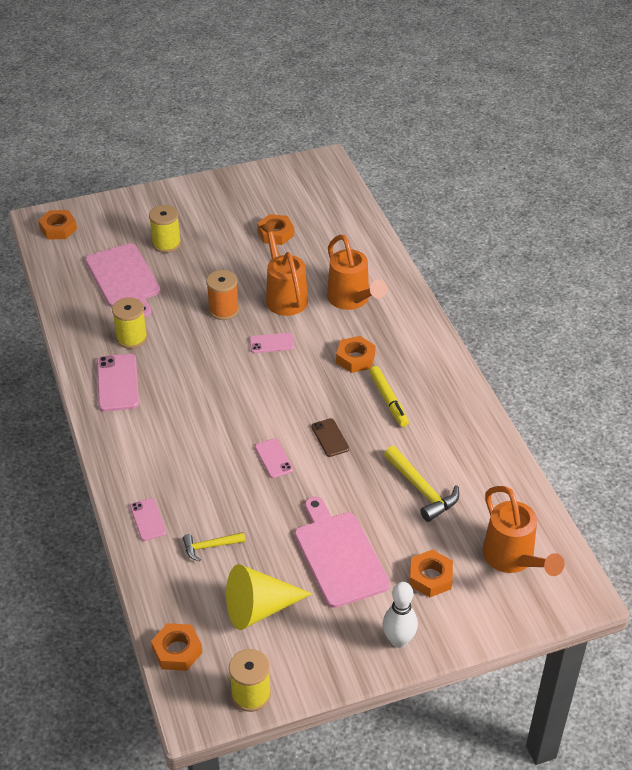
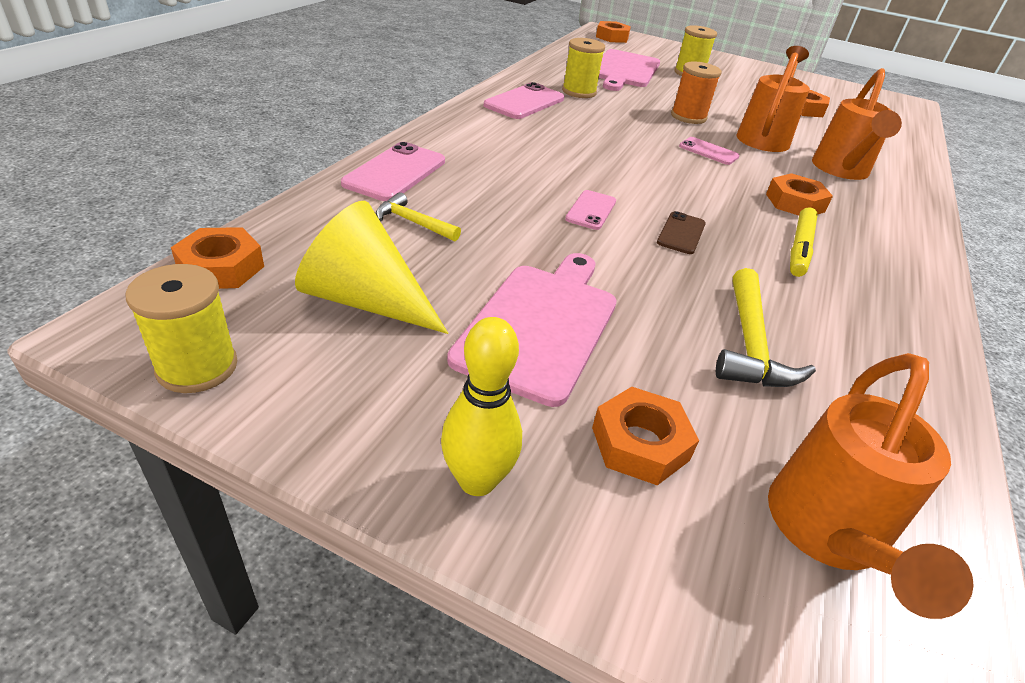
camera: 40 degrees right, 5 degrees down
(148, 519) = (395, 172): pink phone -> pink phone, size x1.67
(398, 640) = (477, 480): white bowling pin -> yellow bowling pin

